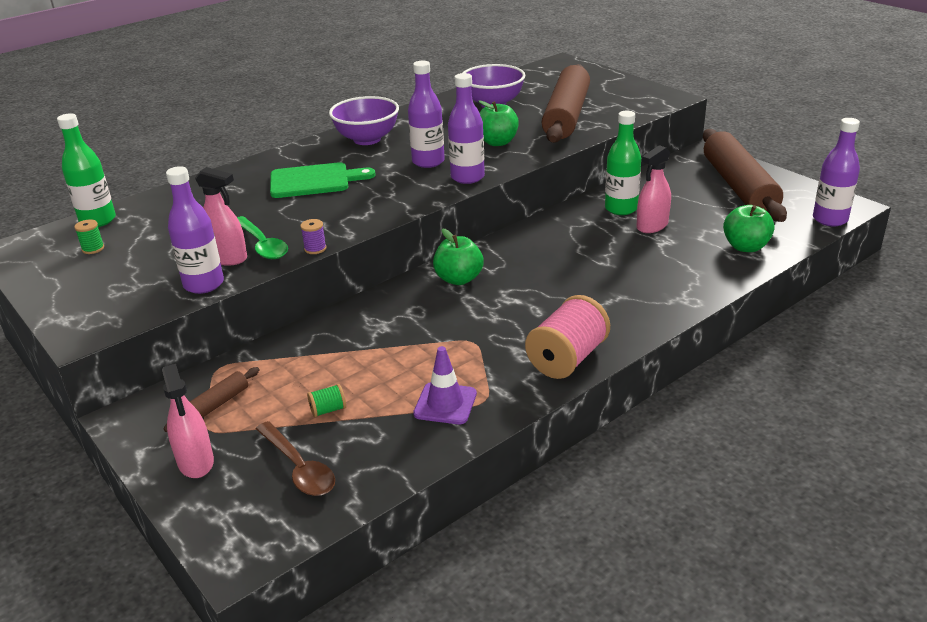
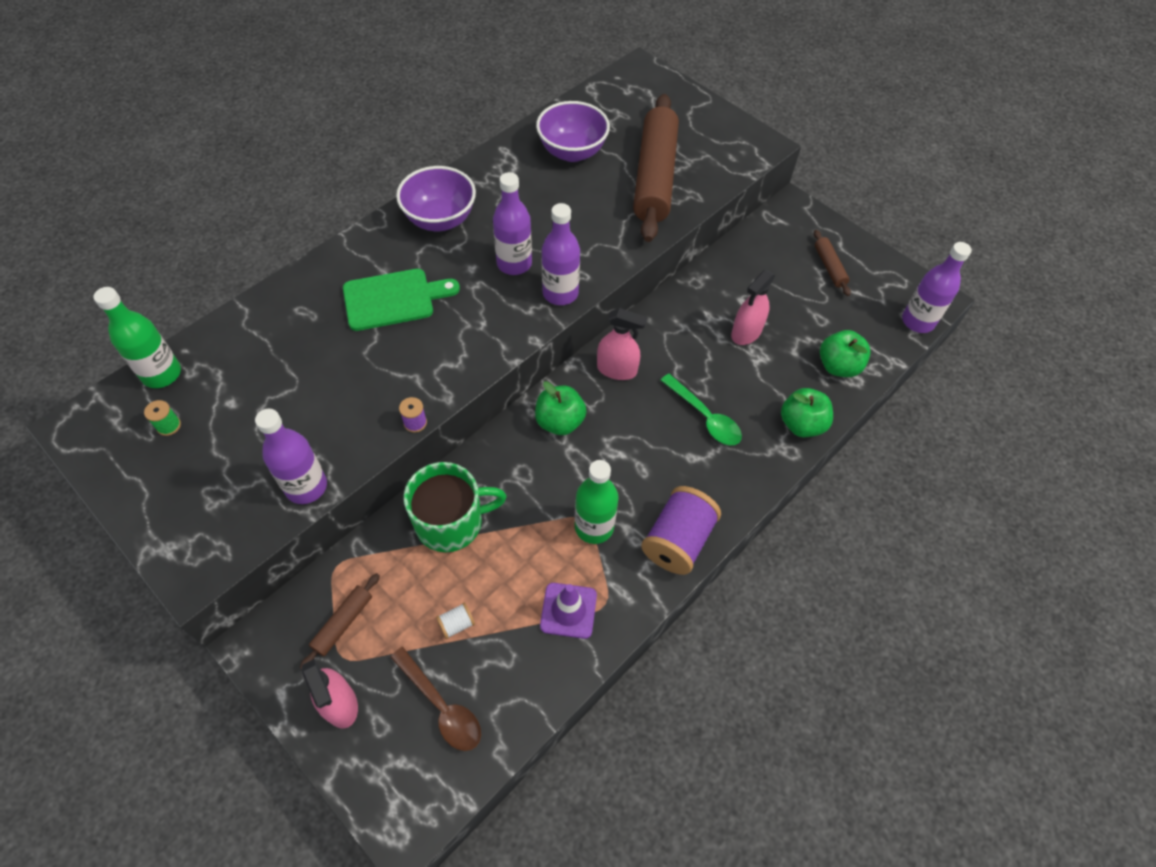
camera: 10 degrees left, 25 degrees up
(227, 258) = (322, 440): pink spray bottle -> pink spray bottle (617, 369)
(262, 245) = (356, 416): green spoon -> green spoon (705, 417)
(328, 410) = (456, 624): green spool -> white spool
(338, 341) = (451, 522): none -> green mug
(497, 142) = (585, 227): green apple -> green apple (801, 424)
(567, 358) = (677, 541): pink spool -> purple spool
(621, 209) = (713, 304): green bottle -> green bottle (594, 527)
(739, 187) = (829, 267): brown rolling pin -> brown rolling pin, size x0.43

